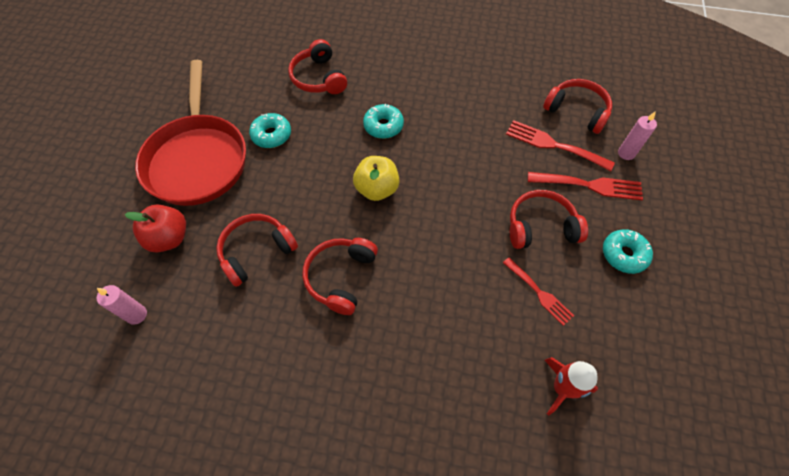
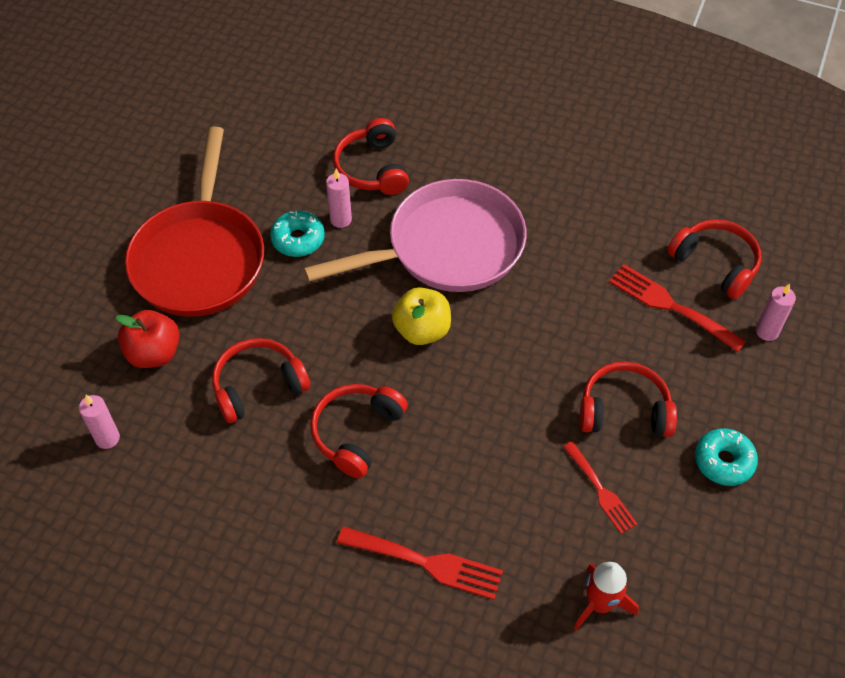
camera: 10 degrees right, 5 degrees down
(301, 116) = (341, 219): none -> pink candle
(383, 126) = (446, 247): turquoise donut -> pink pan
(589, 185) = (704, 366): red fork -> red fork (427, 563)

